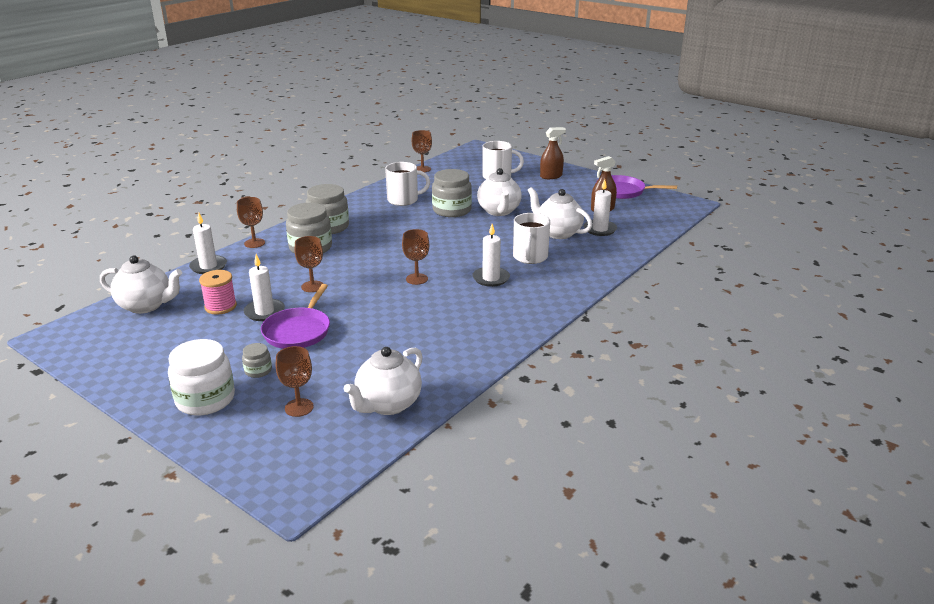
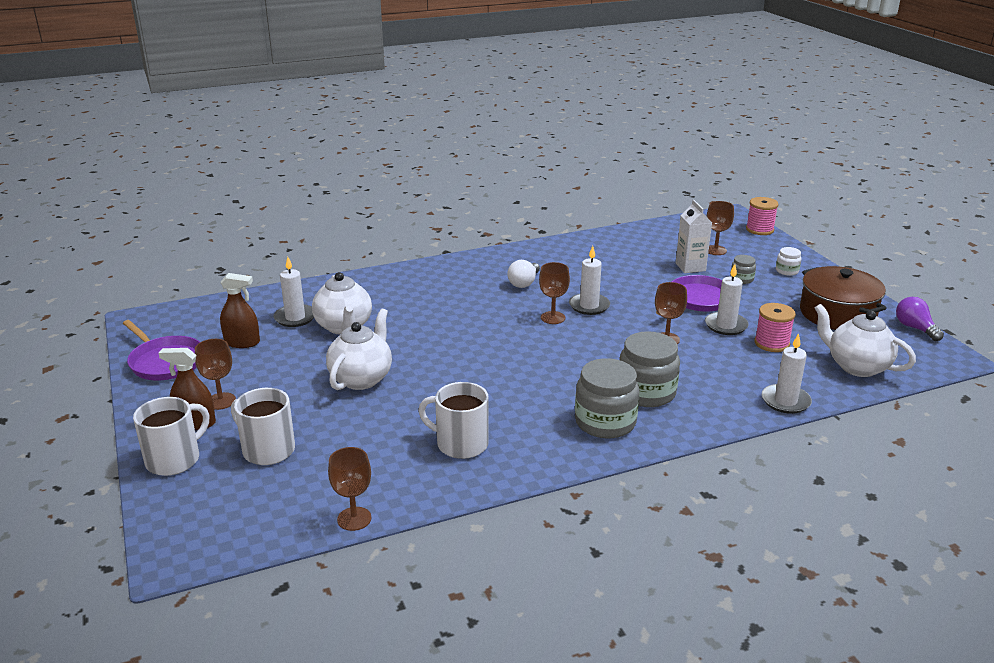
camera: 150 degrees left, 0 degrees up
(73, 360) = (915, 328): none -> purple light bulb
(153, 355) = (837, 314): none -> brown pot
(205, 399) = (787, 271): white jar -> white jar, size x0.49
(246, 472) = (759, 229): none -> pink spool
(254, 243) = (719, 423): brown goblet -> brown goblet (221, 401)
(320, 371) = (690, 267): none -> white carton
(388, 404) = (651, 237): white teapot -> none
(452, 210) = (417, 400): grey jar -> none
(471, 302) = (524, 283): none -> white light bulb
(491, 278) = (481, 298): white candle -> white candle (589, 306)
(530, 257) = (415, 308): white mug -> white mug (174, 459)

